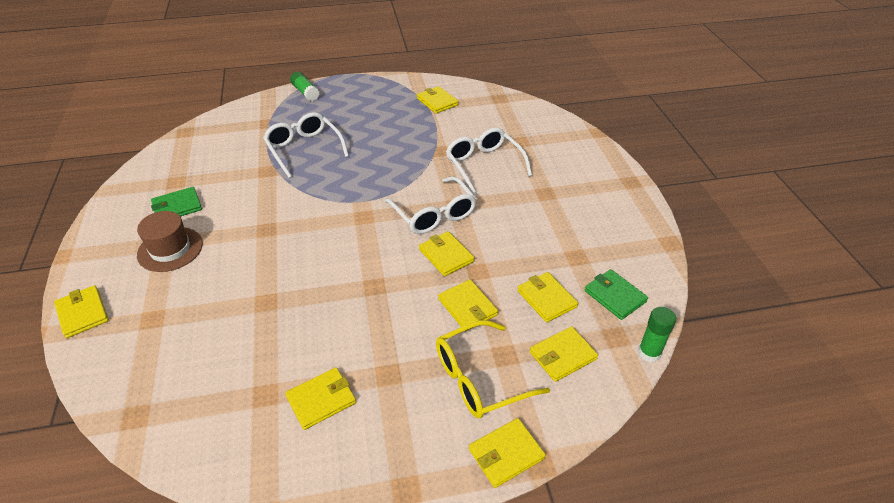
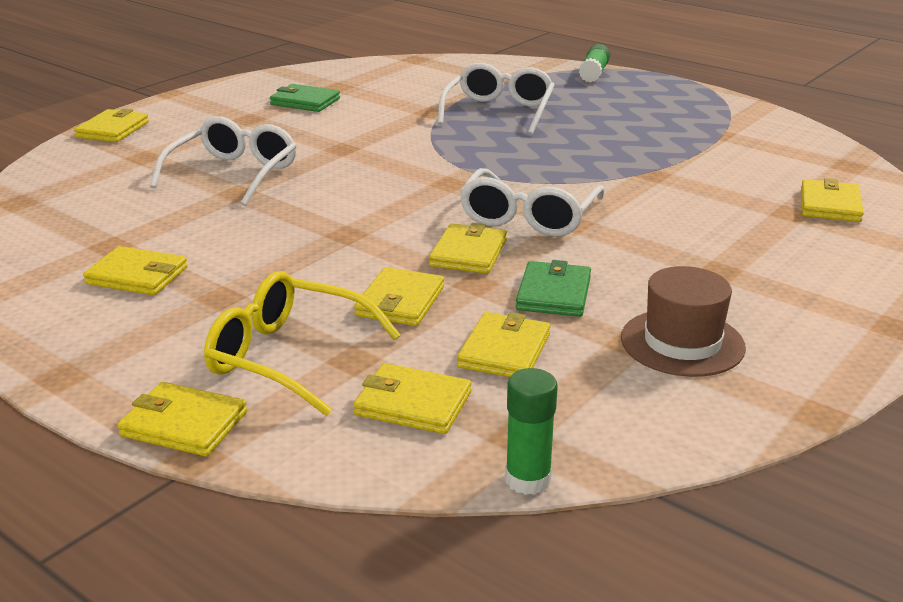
camera: 50 degrees right, 15 degrees down
(170, 249) = (243, 124): brown hat -> brown hat (682, 343)
(437, 102) = (744, 136): yellow wallet -> yellow wallet (830, 205)
(484, 165) = (686, 210): white glasses -> white glasses (233, 174)
(615, 296) = (602, 404): green wallet -> green wallet (554, 293)

